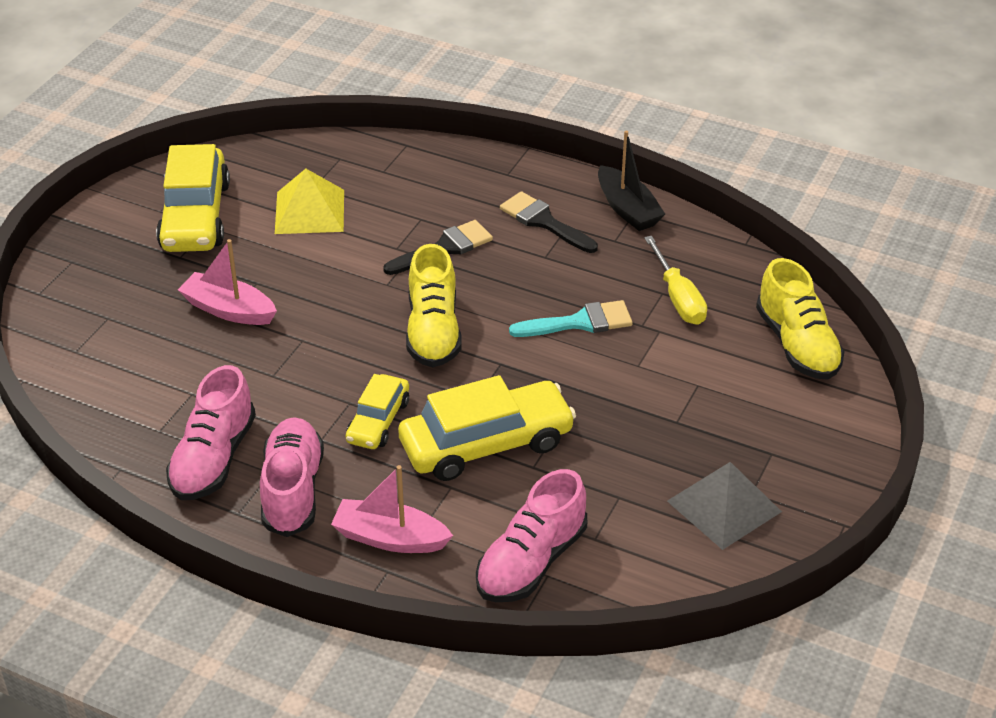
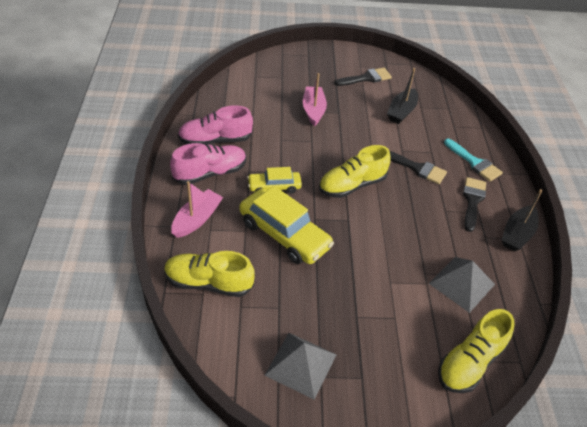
camera: 60 degrees right, 5 degrees up
(195, 216) = (366, 78): yellow car -> black brush
(309, 211) = (401, 112): yellow pyramid -> black boat
(390, 538) = (197, 219): pink boat -> pink boat turned 45 degrees clockwise
(531, 562) = (209, 283): pink shoe -> yellow shoe
(580, 322) = (405, 243): turquoise brush -> turquoise brush (474, 162)
(678, 298) = (462, 284): yellow screwdriver -> grey pyramid

